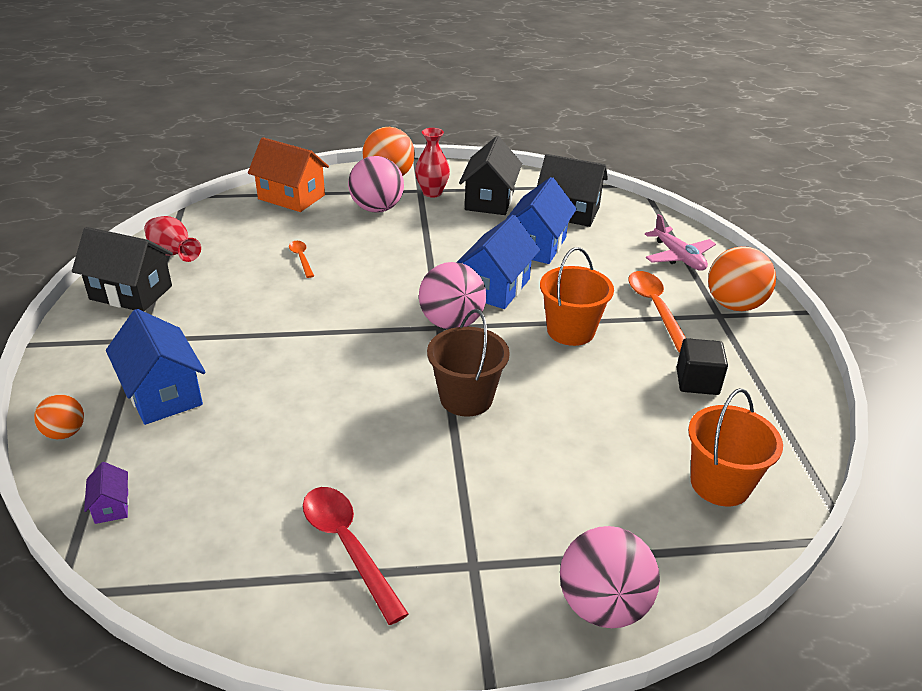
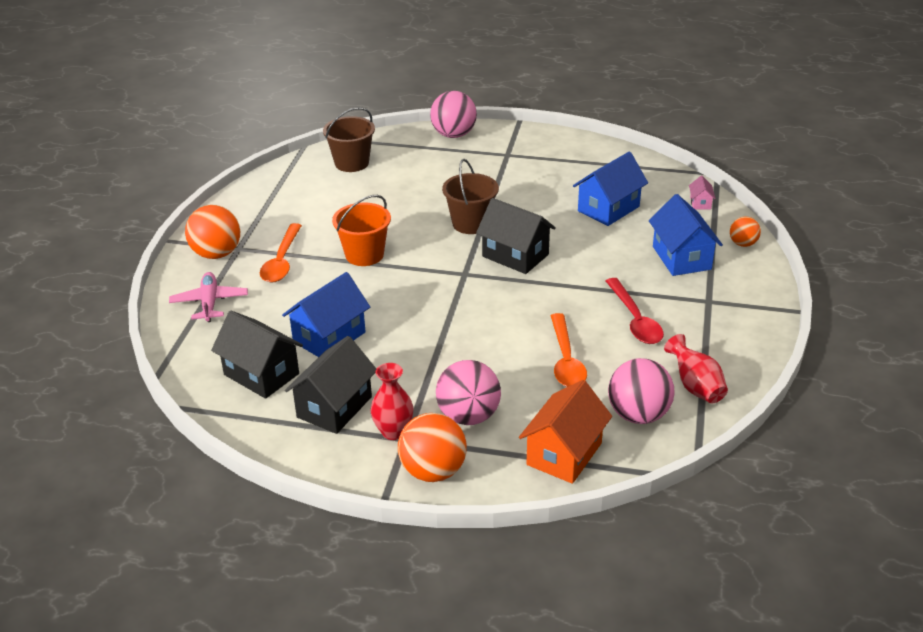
camera: 160 degrees left, 0 degrees up
(111, 506) = (700, 203): purple house -> pink house
(131, 292) = (727, 347): black house -> black house (515, 255)
(291, 197) = (564, 454): orange house -> orange house turned 75 degrees clockwise
(301, 258) = (566, 360): orange spoon -> orange spoon, size x1.83
(348, 546) = (569, 169): red spoon -> red spoon (635, 320)
(451, 323) = (453, 275): pink ball -> pink ball (638, 415)
(495, 287) = (398, 300): blue house -> blue house (608, 209)
(697, 381) = (307, 209): black cube -> none
(720, 484) = (351, 163): orange bucket -> brown bucket

